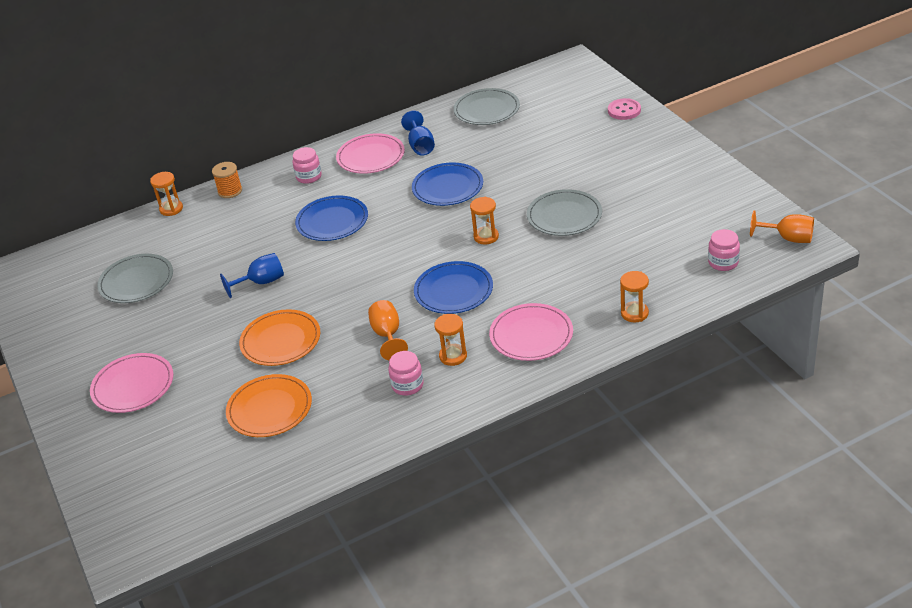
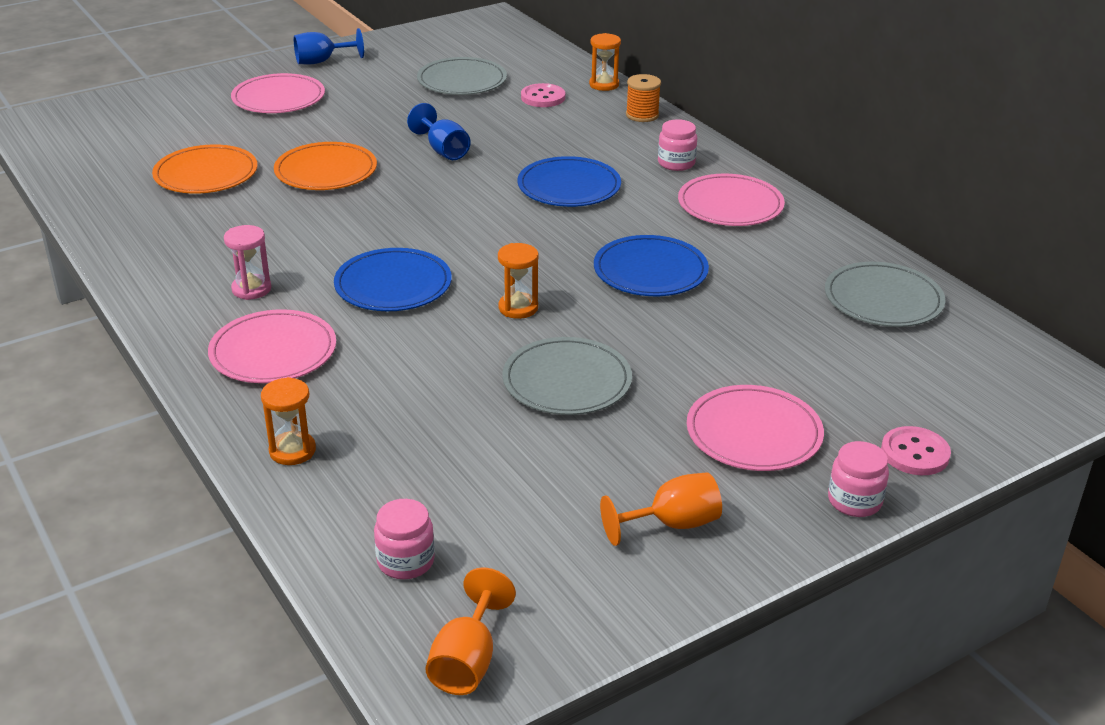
camera: 80 degrees right, 5 degrees down
(184, 238) = (543, 97): none -> pink button
(387, 335) = (312, 240): orange goblet -> orange goblet (672, 524)
(407, 385) = (207, 258): pink jar -> pink jar (854, 501)
(420, 146) = (763, 243): blue goblet -> blue goblet (322, 61)
(453, 356) = (251, 289): orange hourglass -> pink hourglass
(610, 155) = (754, 433): none -> pink plate

